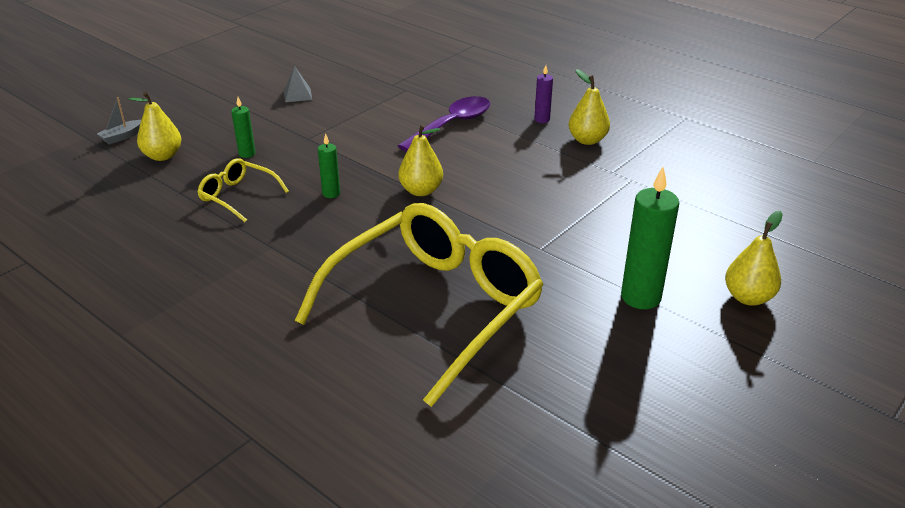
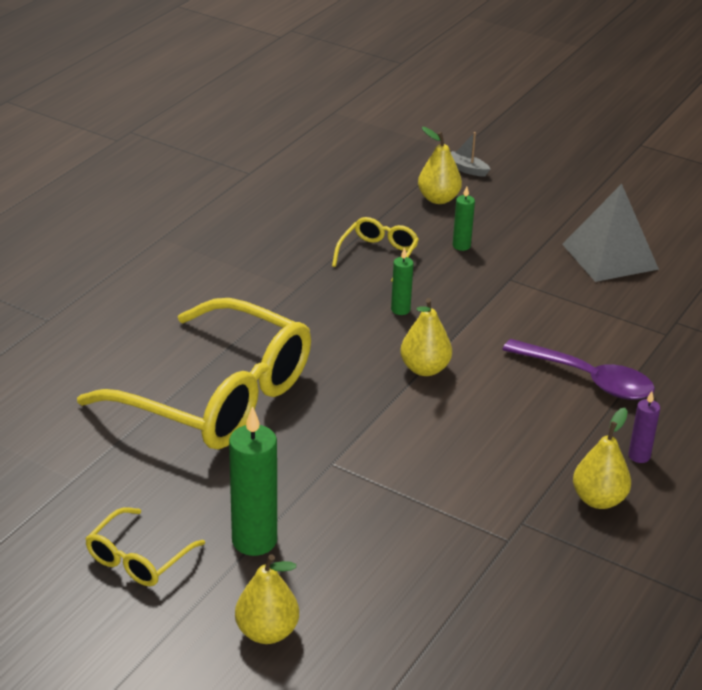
camera: 80 degrees right, 0 degrees up
(298, 95) = (609, 256): grey pyramid -> grey pyramid, size x2.15
(670, 369) = (138, 558): none -> yellow glasses

